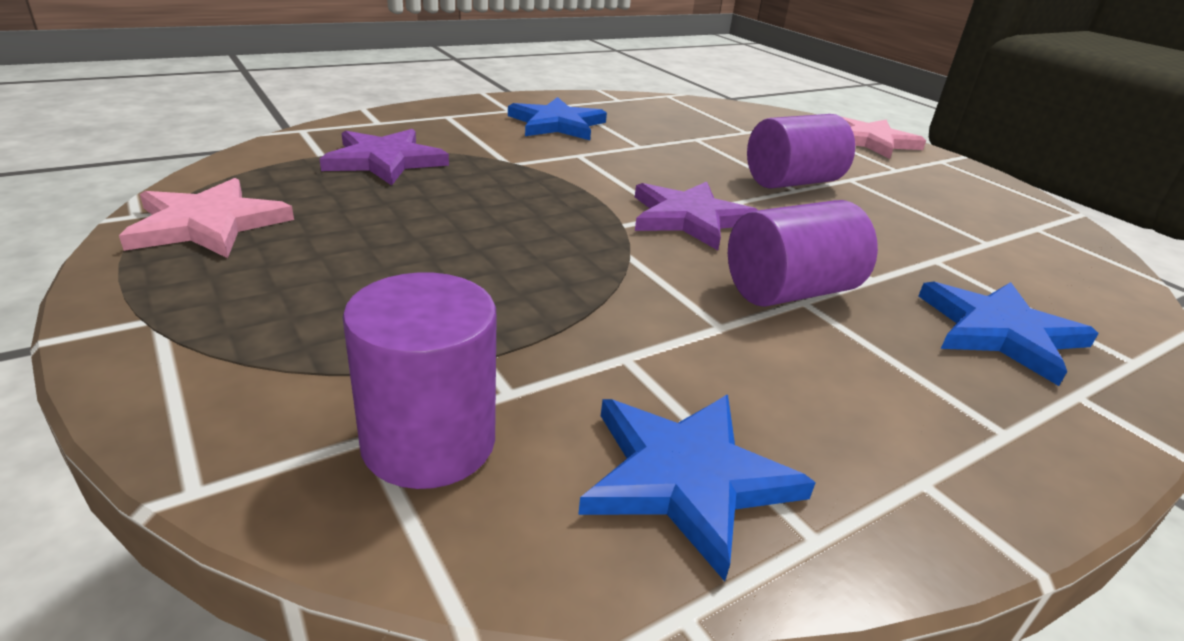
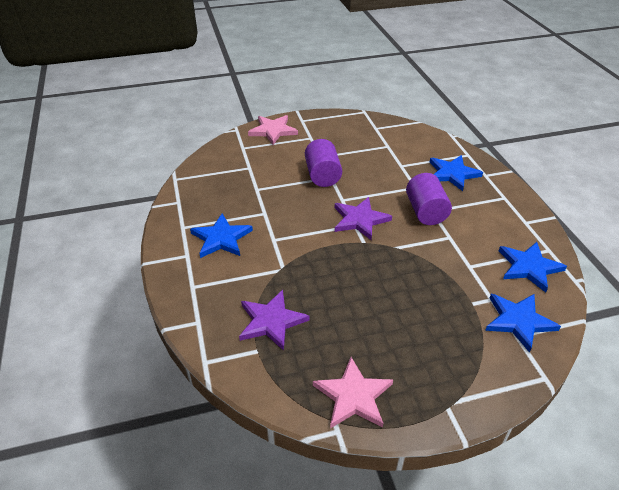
camera: 70 degrees left, 10 degrees up
(429, 442) = (518, 321): purple cylinder -> blue star

